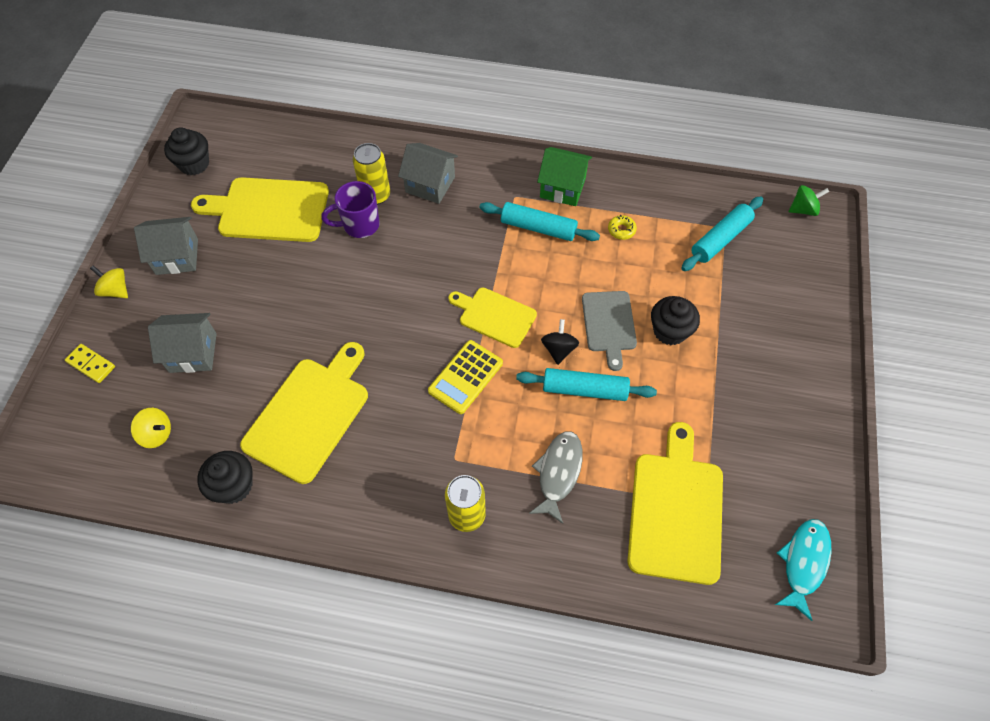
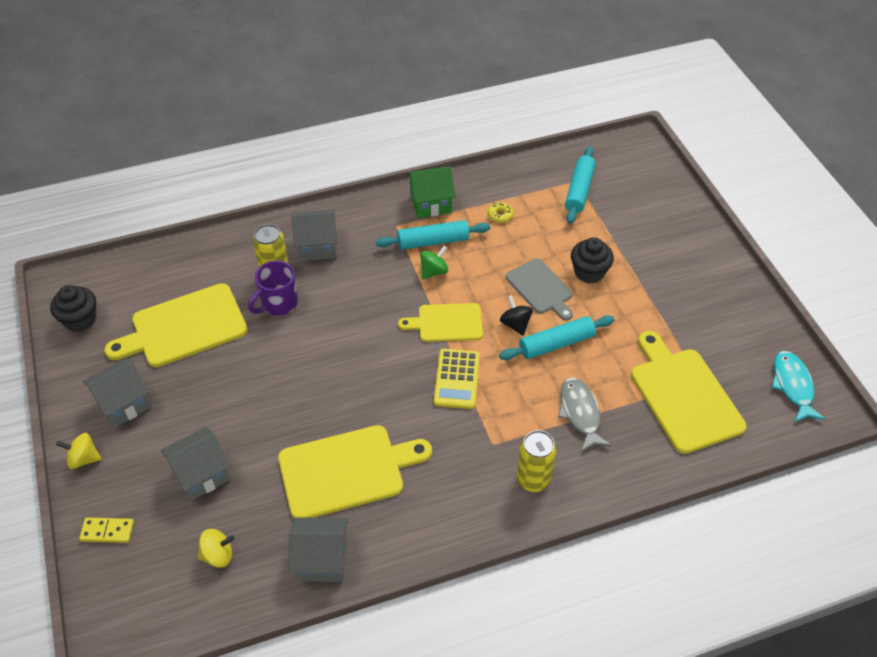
camera: 30 degrees left, 10 degrees down
(234, 486) = (322, 559): black cupcake -> grey house
(310, 414) = (347, 471): yellow cutting board -> yellow cutting board turned 75 degrees clockwise
(803, 209) = (623, 144): green spinning top -> green spinning top (434, 271)

